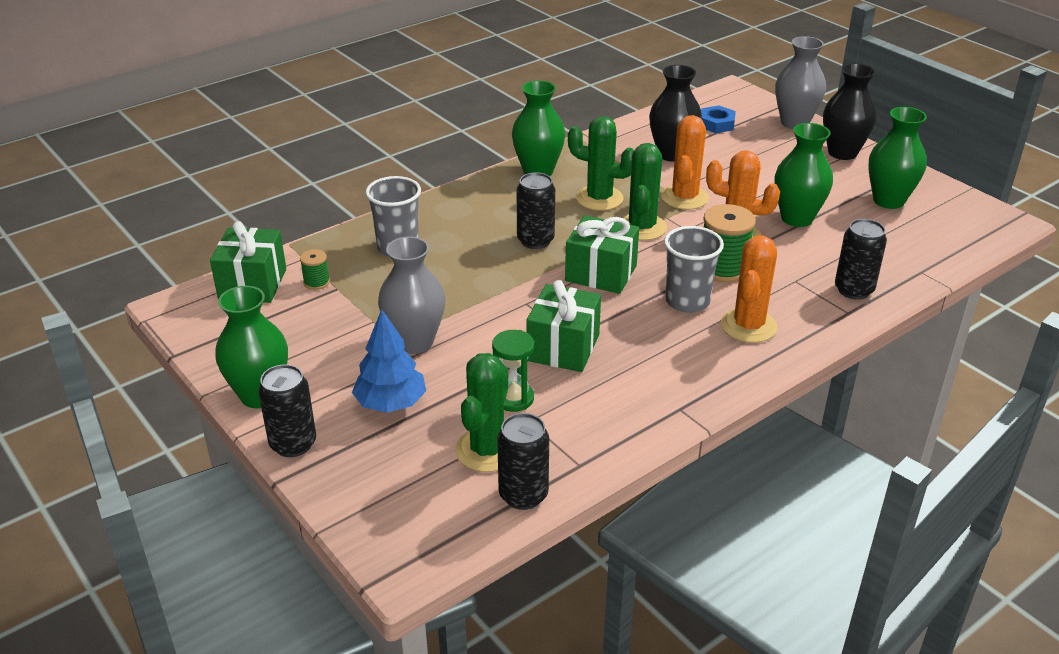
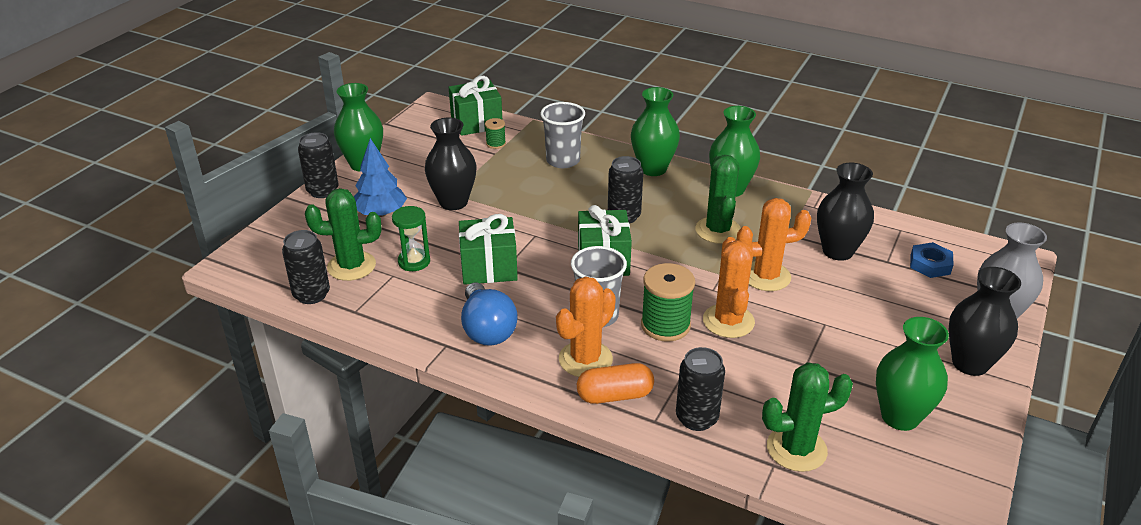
camera: 65 degrees right, 0 degrees up
(415, 342) = (453, 202): grey vase -> black vase
(642, 227) = (692, 264): green cactus -> green cactus (796, 449)
(669, 374) = (487, 329): none -> blue light bulb
(748, 326) = (585, 359): orange cactus -> orange cactus turned 45 degrees counterclockwise
(796, 218) = (796, 355): green vase -> green vase (653, 169)
(807, 324) = (614, 395): none -> orange capsule

